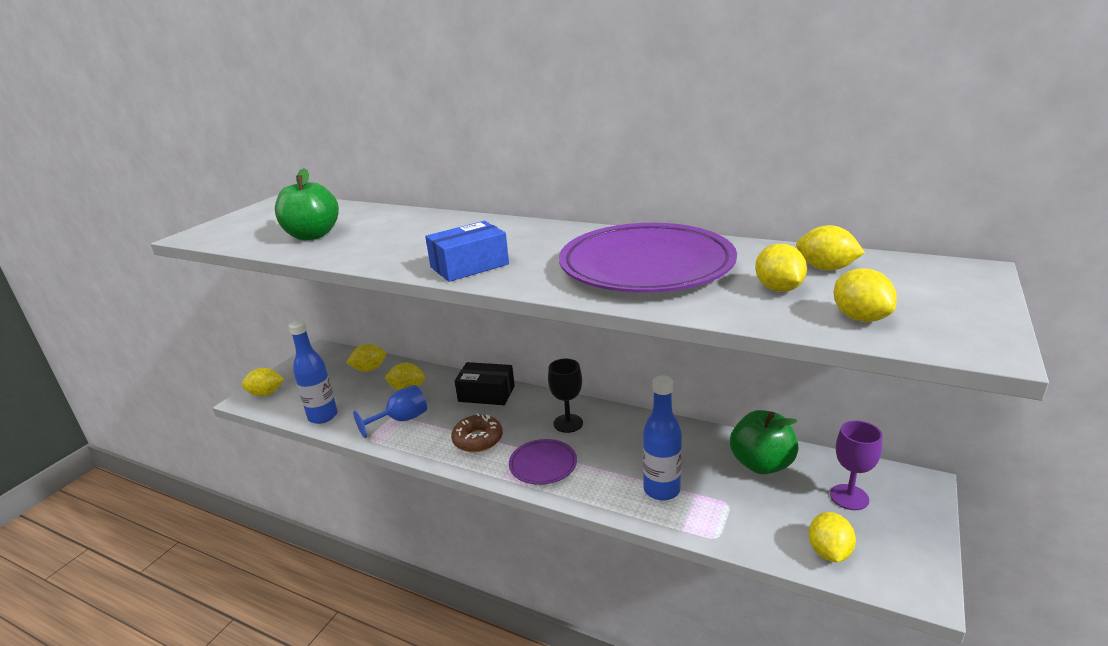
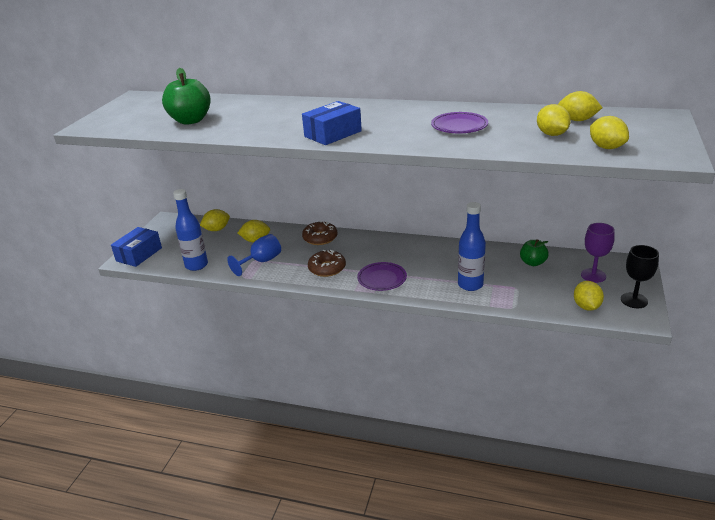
camera: 10 degrees left, 5 degrees up
(266, 393) = (139, 254): yellow lemon -> blue box
(486, 393) = (320, 238): black box -> brown donut
(568, 423) = (390, 251): black goblet -> black goblet (634, 300)
(646, 266) = (459, 126): purple plate -> purple plate, size x0.47
(761, 464) = (533, 263): green apple -> green apple, size x0.62

